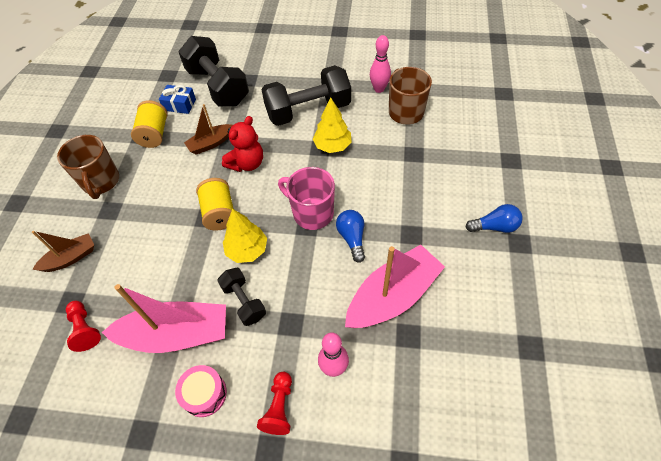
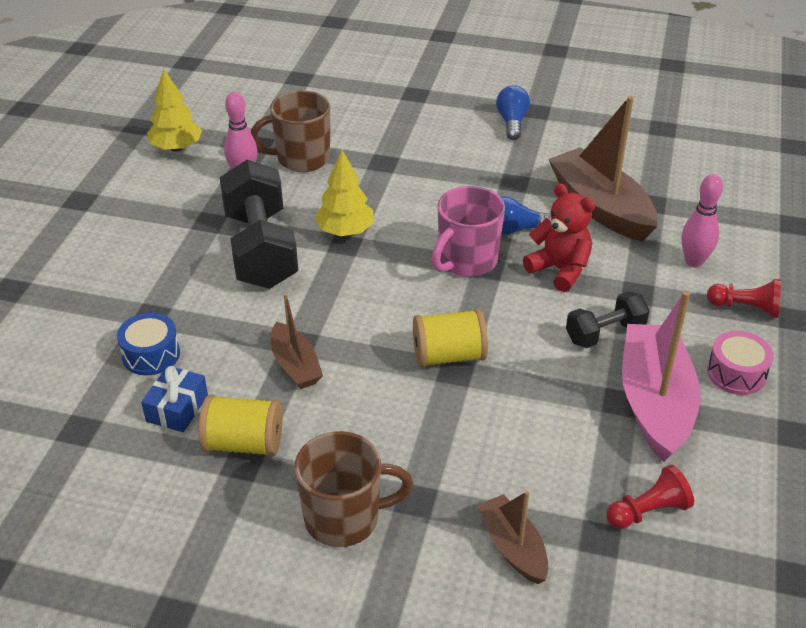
camera: 85 degrees left, 15 degrees down
(218, 87) = (151, 354): black dumbbell -> blue drum
(247, 163) = (354, 322): red teddy bear -> red teddy bear (559, 270)
(247, 250) = (521, 328): yellow tree -> yellow tree (177, 148)
(392, 296) = (601, 207): pink boat -> brown boat

